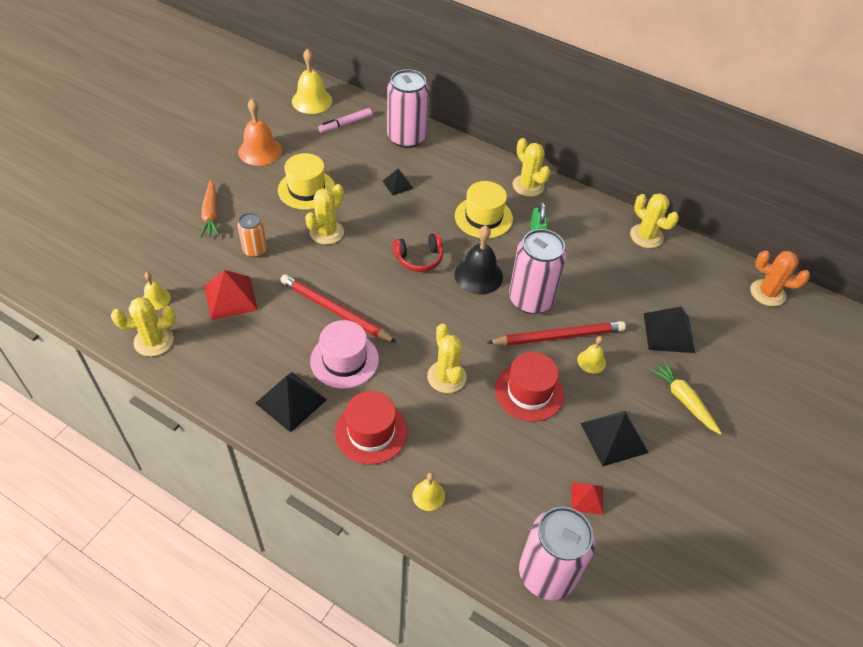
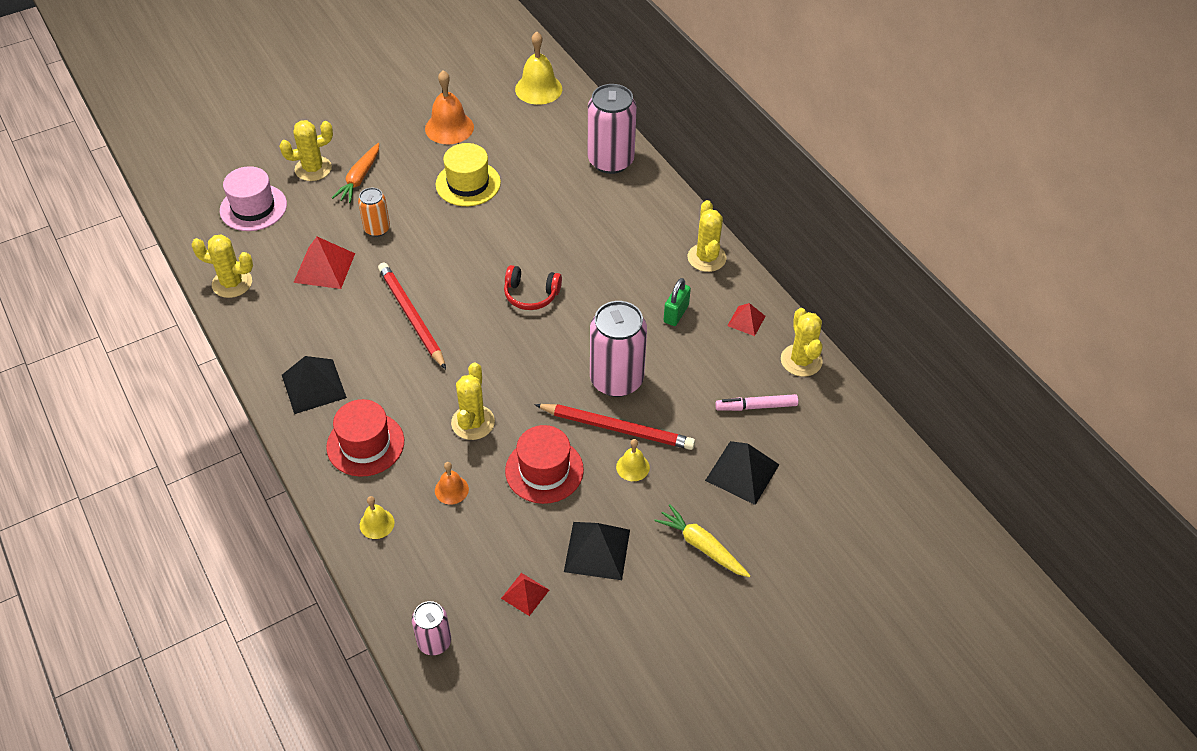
camera: 30 degrees right, 0 degrees up
(156, 299) = (258, 244): yellow bell -> none
(326, 232) = (457, 235): yellow cactus -> yellow cactus (313, 169)
(344, 360) = (387, 367): pink hat -> pink hat (253, 207)
(345, 124) = (556, 125): pink marker -> pink marker (756, 406)
(397, 184) = (564, 209): black pyramid -> none
(469, 439) = (451, 490): none -> orange bell
(478, 275) = (579, 334): black bell -> none
(483, 217) = (630, 275): yellow hat -> none
(547, 573) = (434, 642): pink can -> pink can, size x0.54
(589, 221) = (746, 320): none -> red pyramid
(683, 400) = (702, 546): yellow carrot -> yellow carrot turned 45 degrees counterclockwise
(767, 293) = (897, 476): orange cactus -> none

